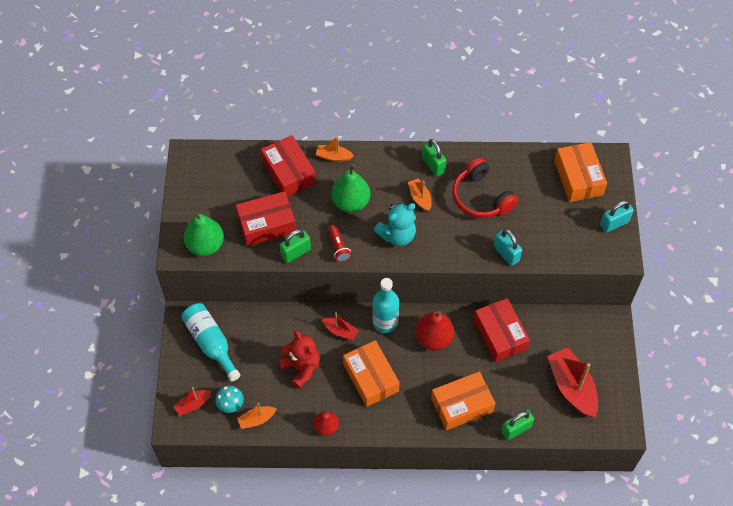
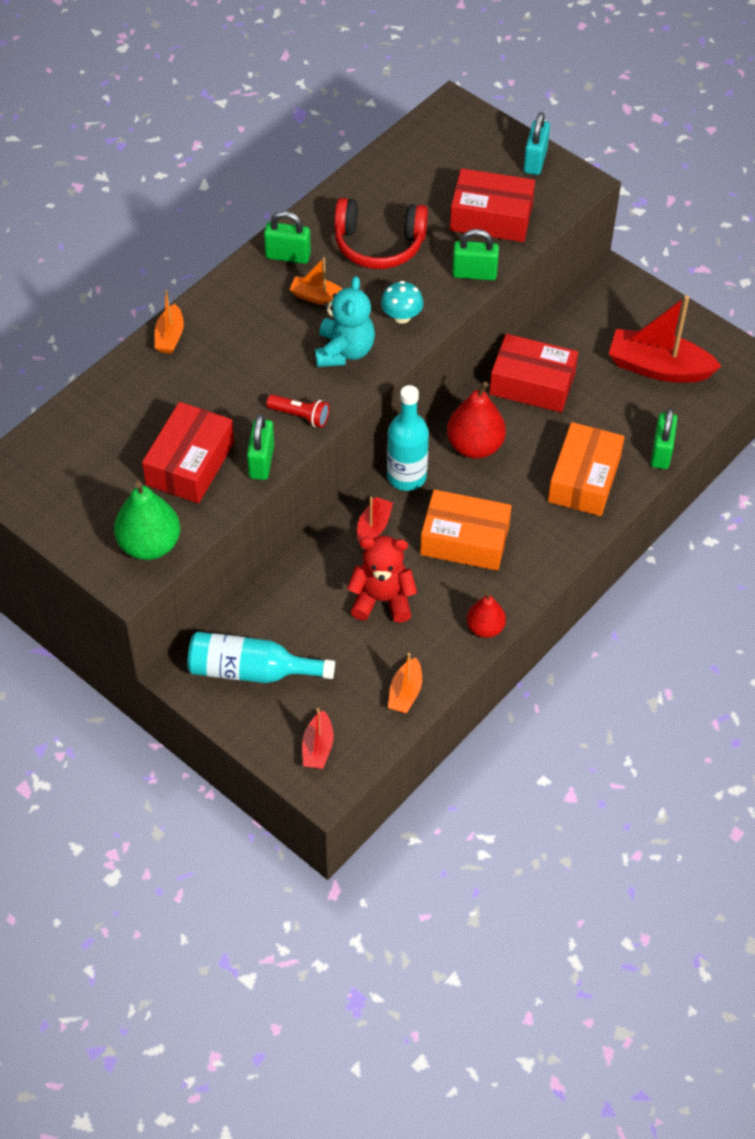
camera: 50 degrees left, 5 degrees down
(230, 404) = (357, 706): turquoise mushroom -> turquoise mushroom (401, 316)
(289, 172) = (142, 393): red box -> red box (491, 217)
(333, 156) = (170, 336): orange boat -> orange boat turned 45 degrees counterclockwise
(340, 331) = (373, 527): red boat -> red boat turned 45 degrees counterclockwise
(351, 202) = (252, 363): green pear -> none
(506, 253) = (474, 273): turquoise padlock -> green padlock
(578, 178) = (447, 149): orange box -> none

